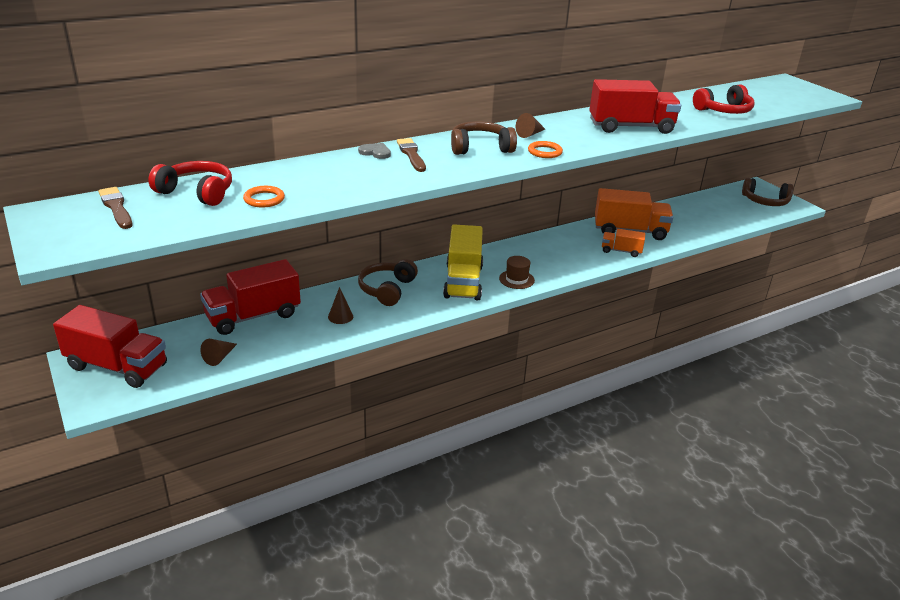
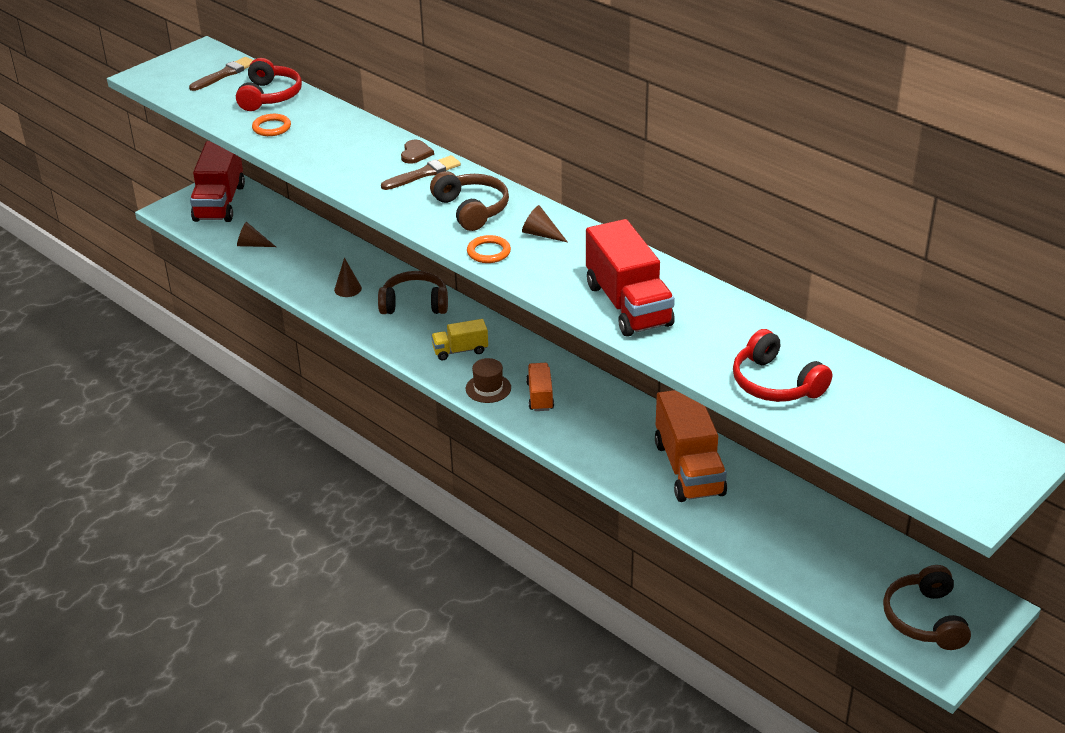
camera: 75 degrees right, 5 degrees up
(253, 316) = (324, 241): red truck -> none
(375, 152) = (415, 153): grey heart -> brown heart
(463, 282) = (460, 350): yellow truck -> yellow truck, size x0.53
(621, 251) = (619, 466): orange truck -> orange truck (540, 396)

